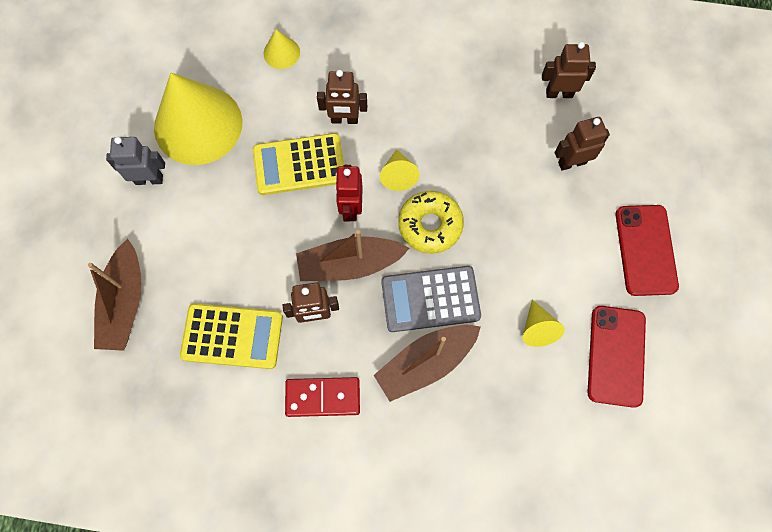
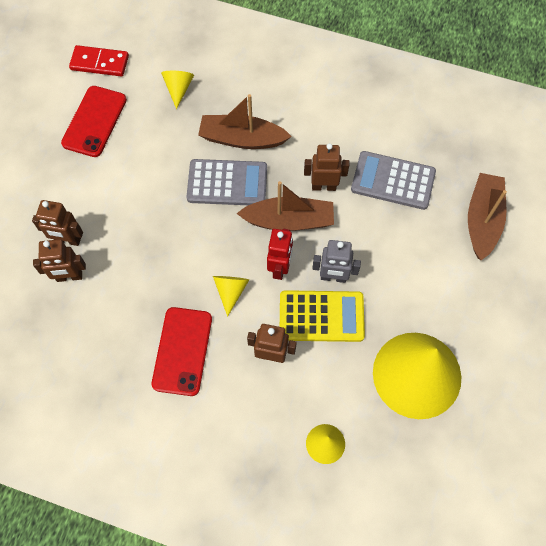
camera: 170 degrees left, 5 degrees down
(149, 179) = (464, 326): grey robot -> grey robot (333, 277)
(232, 336) = (393, 181): yellow calculator -> grey calculator
(323, 397) = (325, 128): red domino -> red domino (100, 63)
(425, 363) = (242, 139): brown boat -> brown boat turned 150 degrees counterclockwise
(430, 225) = (213, 242): yellow donut -> none
(537, 328) = (148, 149): yellow cone -> yellow cone (178, 89)
(559, 93) = (55, 347): brown robot -> brown robot (68, 240)
(645, 250) = (37, 192): red phone -> red phone (182, 351)

